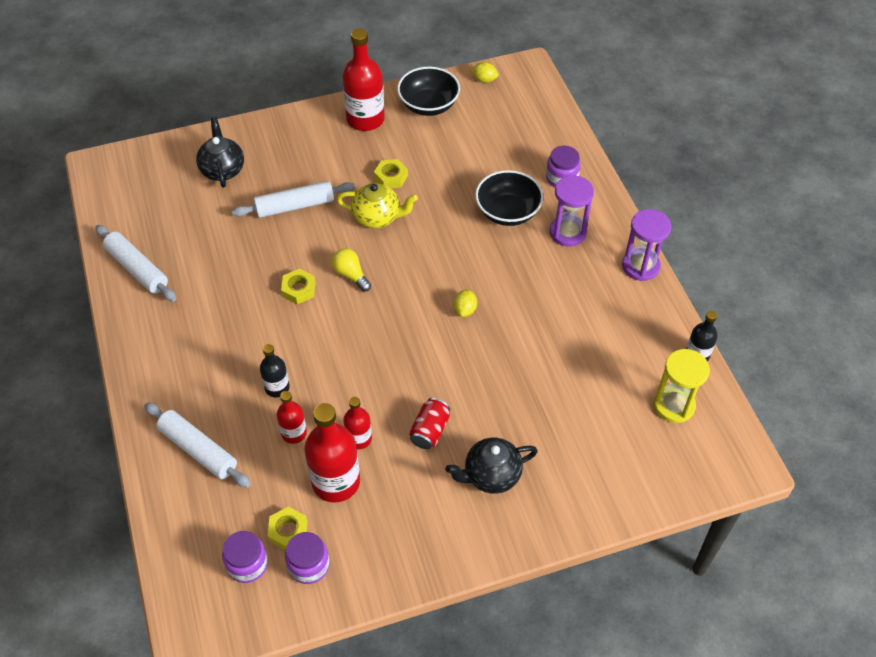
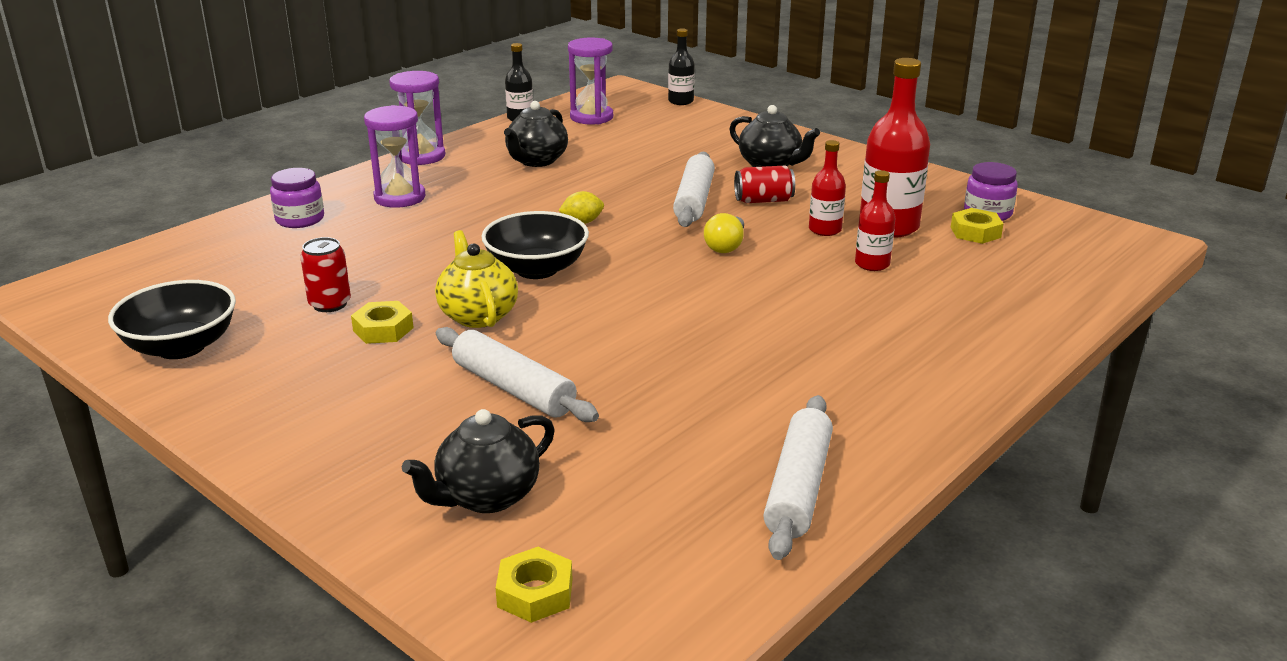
camera: 120 degrees left, 25 degrees down
(198, 450) = (980, 311): white rolling pin -> white rolling pin (694, 200)
(247, 564) = (1039, 240): purple jar -> none
(277, 387) = (832, 293): black bottle -> black bottle (681, 101)
(299, 289) = (670, 330): yellow nut -> yellow nut (535, 593)
(351, 275) = (604, 302): yellow light bulb -> yellow light bulb (726, 246)
(365, 119) = (249, 393): red bottle -> none
(435, 164) = (330, 304): none -> red can
(484, 80) = (89, 318): yellow lemon -> none
(508, 212) = (391, 236): black bowl -> black bowl (537, 269)
(592, 328) = (536, 161): none -> black teapot
(674, 405) = (591, 117): yellow hourglass -> purple hourglass

